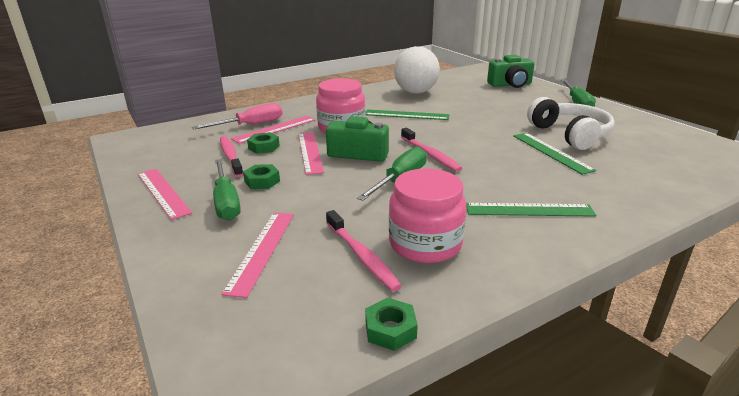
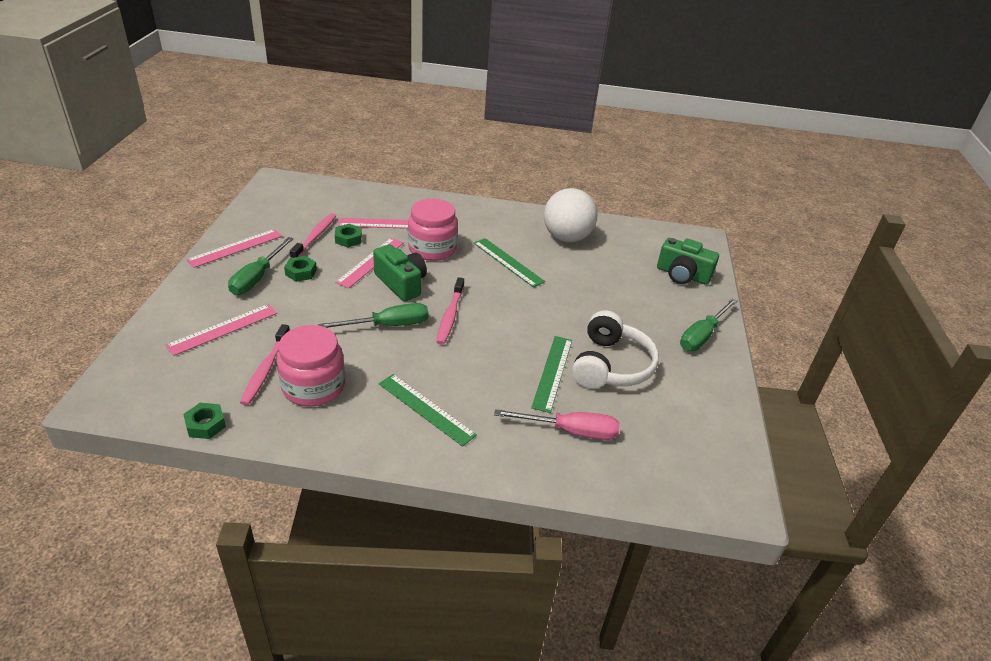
camera: 35 degrees right, 10 degrees up
(163, 192) = (235, 248): pink ruler -> pink ruler turned 45 degrees clockwise
(251, 125) = (373, 210): pink screwdriver -> pink screwdriver (570, 431)

